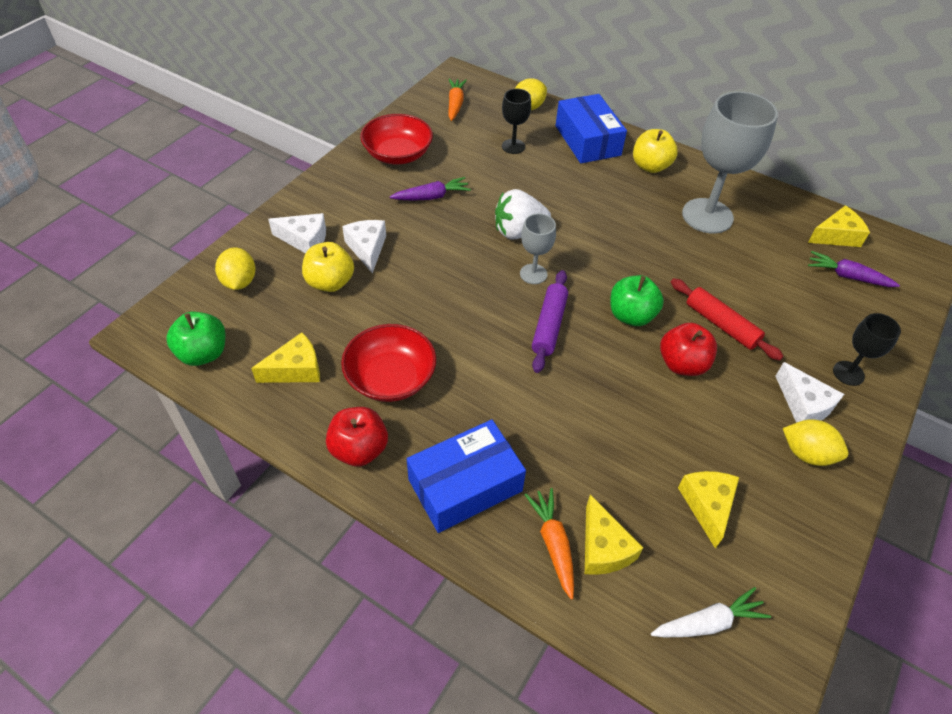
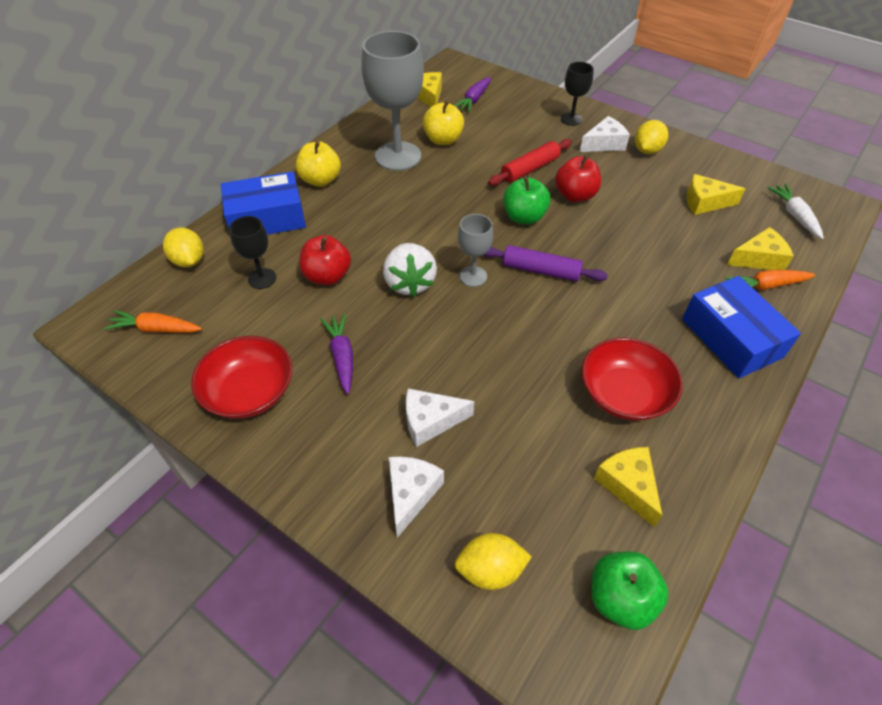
camera: 85 degrees left, 0 degrees up
(330, 282) = (489, 458): yellow apple -> yellow apple (443, 140)
(359, 449) = (717, 419): red apple -> red apple (327, 276)

